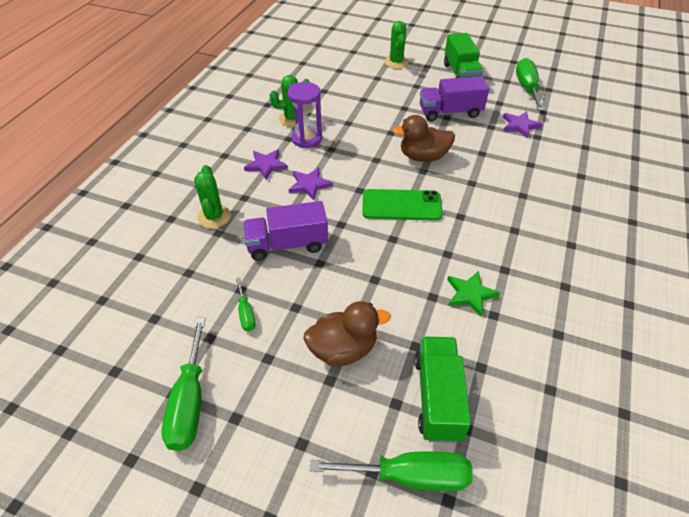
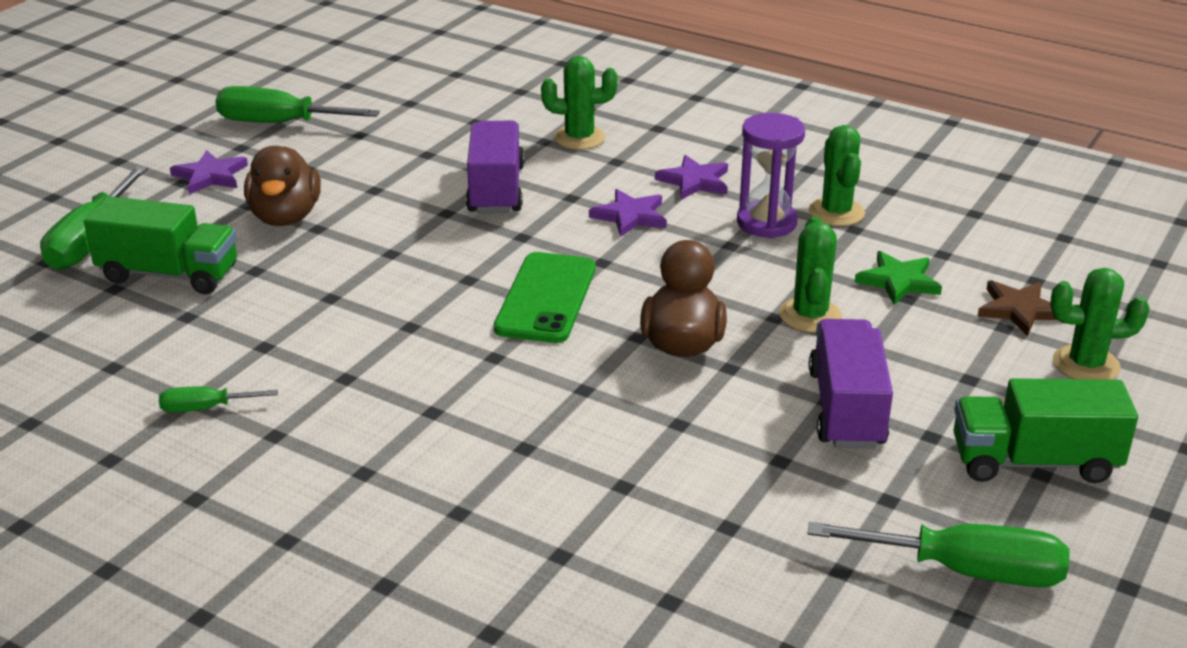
camera: 100 degrees right, 15 degrees down
(246, 313) = (383, 156): green screwdriver -> green screwdriver (205, 408)
(363, 74) = (1019, 310): none -> brown star
(386, 123) = (810, 315): none -> green cactus
(470, 294) = (315, 332): green star -> green star (898, 281)
(520, 125) = (778, 509): purple star -> purple star (210, 176)

